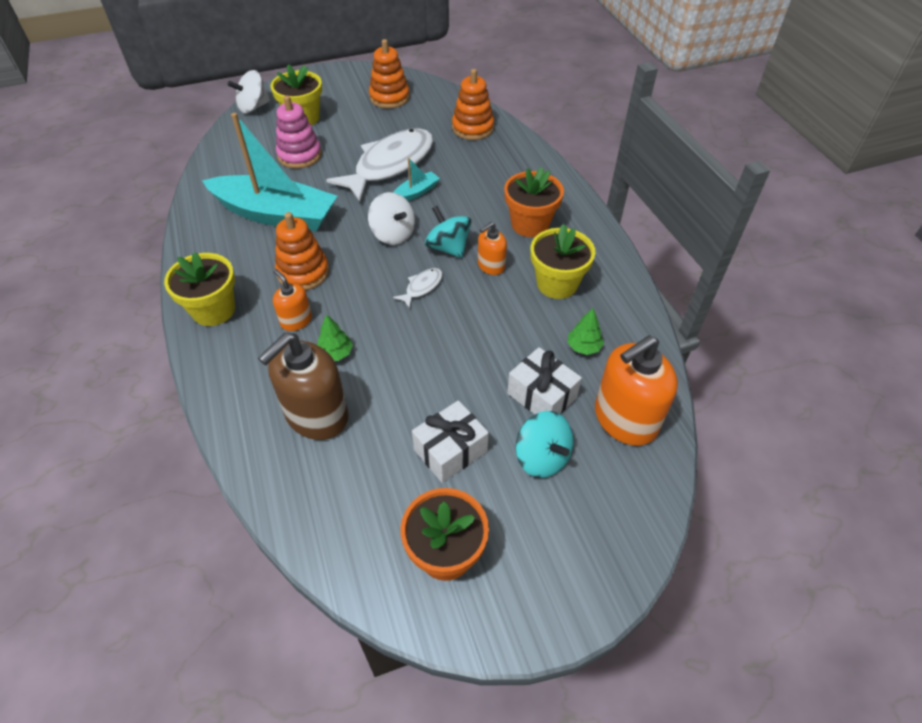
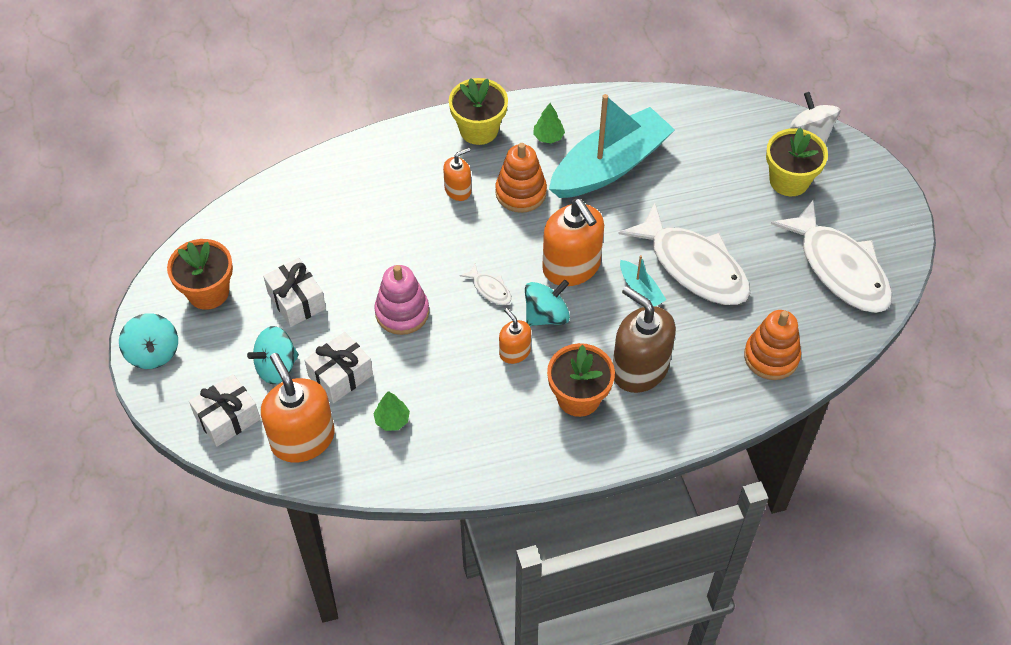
camera: 95 degrees right, 5 degrees up
(276, 214) = (610, 166): turquoise boat -> turquoise boat turned 150 degrees counterclockwise
(299, 155) = (713, 181): pink stacking toy -> pink stacking toy (402, 312)
(316, 415) = (349, 209): brown soap dispenser -> brown soap dispenser (639, 369)
(335, 353) = (414, 220): green tree -> green tree (548, 137)
(389, 97) = (839, 268): orange stacking toy -> white fish
(393, 234) = (571, 267): white spinning top -> orange soap dispenser
(547, 605) = (153, 353): none -> turquoise spinning top
(557, 284) = (481, 410): yellow flower pot -> none
(619, 497) = (227, 418): none -> white gift

